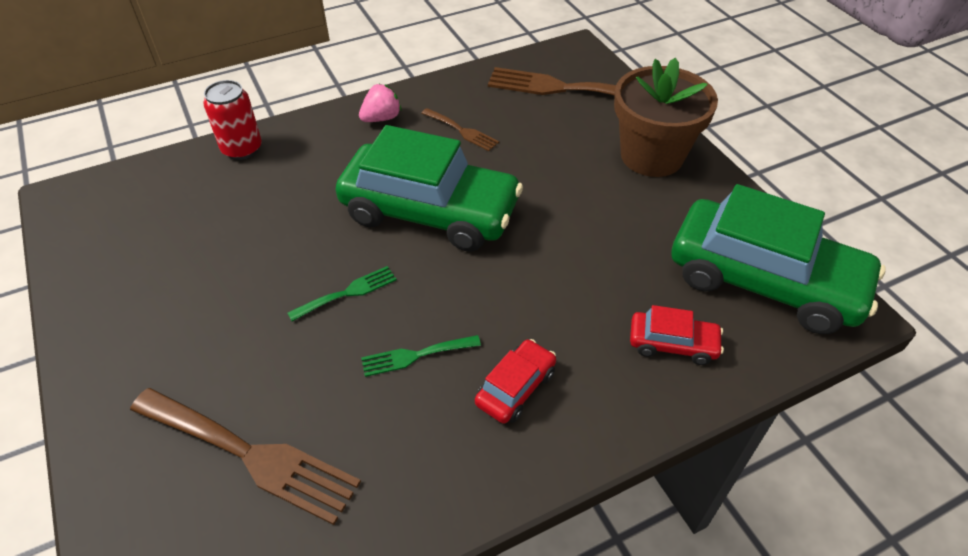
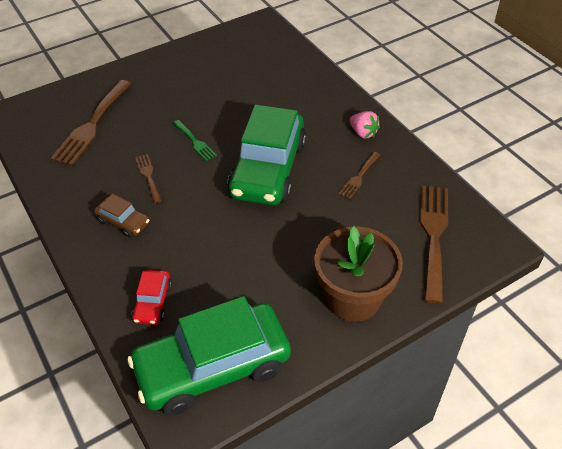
camera: 85 degrees right, 0 degrees up
(242, 149) = (315, 76): red can -> none
(415, 356) = (148, 176): green fork -> brown fork
(515, 388) = (123, 222): red car -> brown car
(764, 280) = (213, 367): green car -> green car turned 45 degrees clockwise

